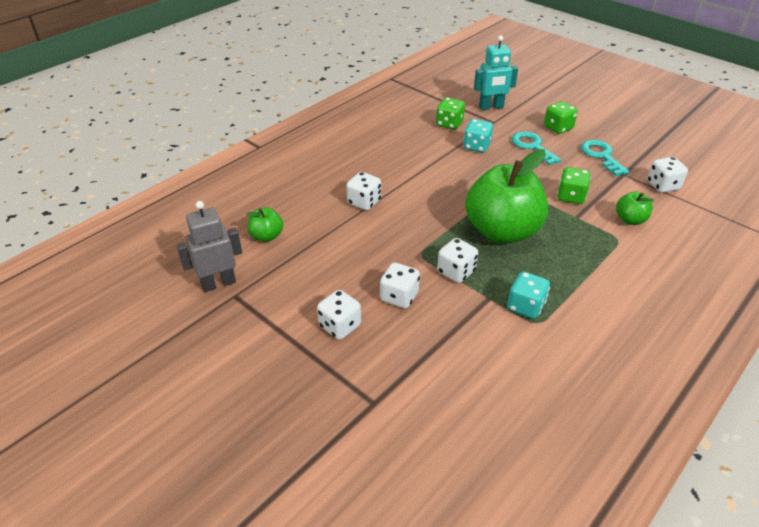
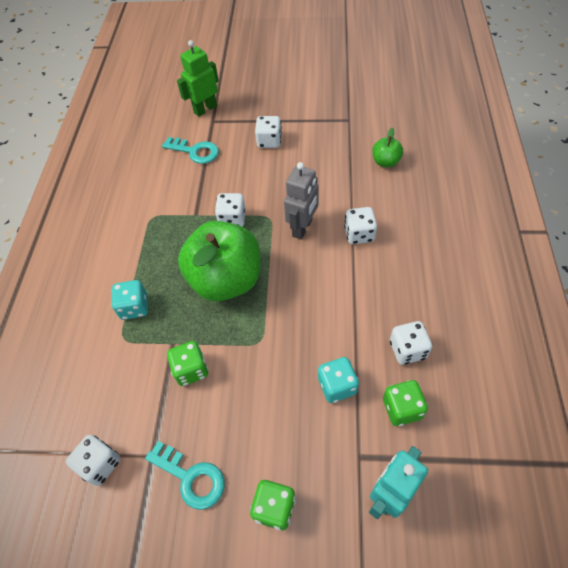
camera: 145 degrees right, 15 degrees up
(218, 283) = (367, 119): grey robot -> grey robot (302, 228)
(365, 430) = (205, 109): none -> green robot
(399, 297) = (253, 178): white dice -> white dice (407, 350)
(525, 306) = (166, 223): turquoise dice -> turquoise dice (134, 307)
(532, 146) = (279, 434): turquoise key -> turquoise key (195, 151)
(630, 220) = (120, 374): green apple -> none

